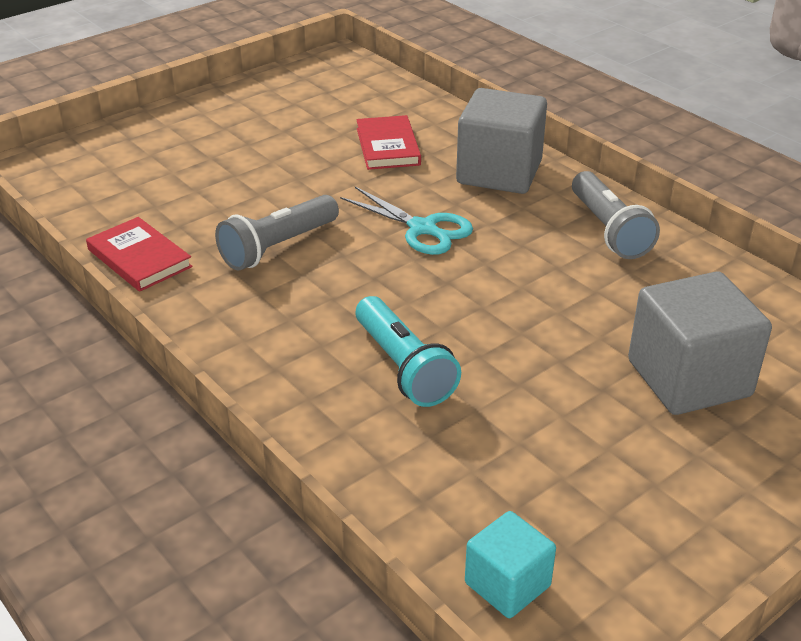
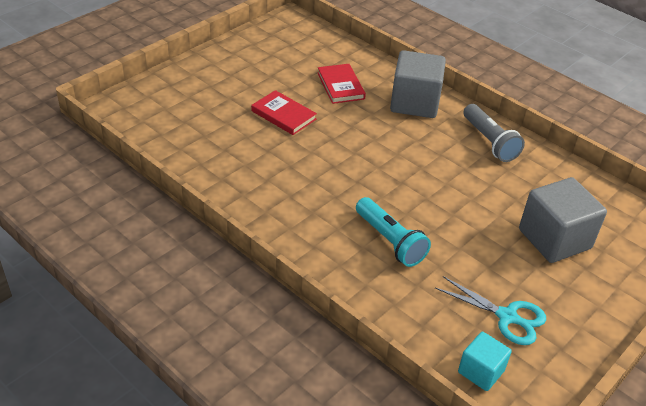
camera: 10 degrees left, 5 degrees up
(139, 258) = (206, 174): red book -> red book (283, 115)
(278, 247) = (291, 162): grey flashlight -> none
(422, 229) = (377, 145): turquoise scissors -> turquoise scissors (507, 317)

